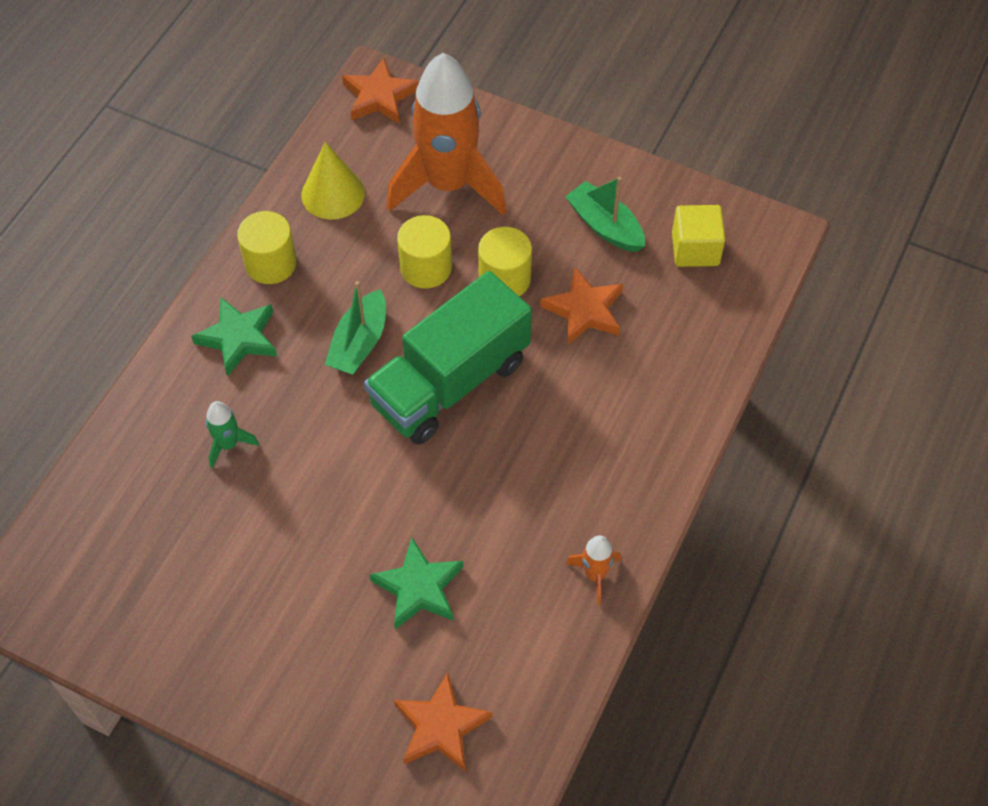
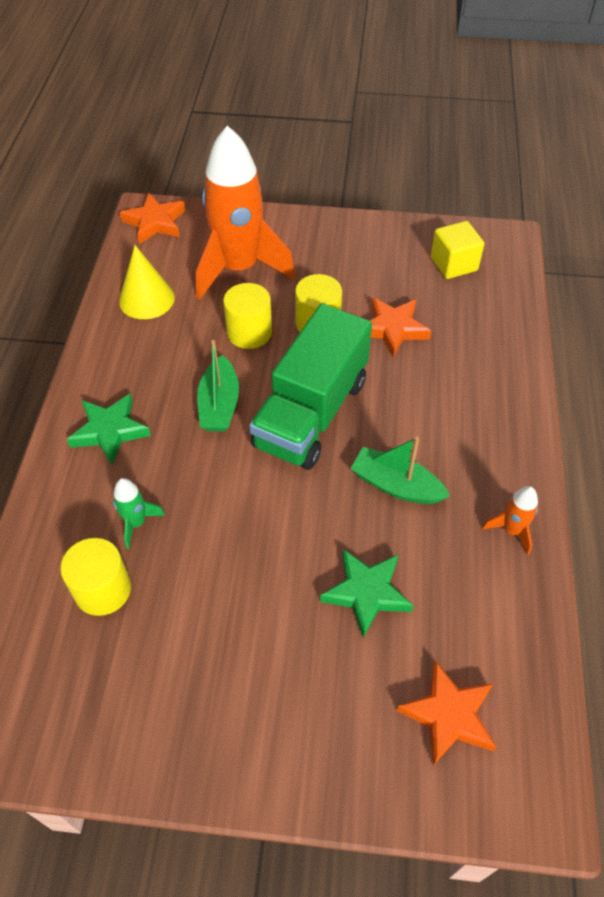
camera: 20 degrees left, 5 degrees down
(270, 263) = (114, 364): yellow cylinder -> yellow cylinder (103, 590)
(605, 226) = (377, 266): green boat -> green boat (396, 485)

